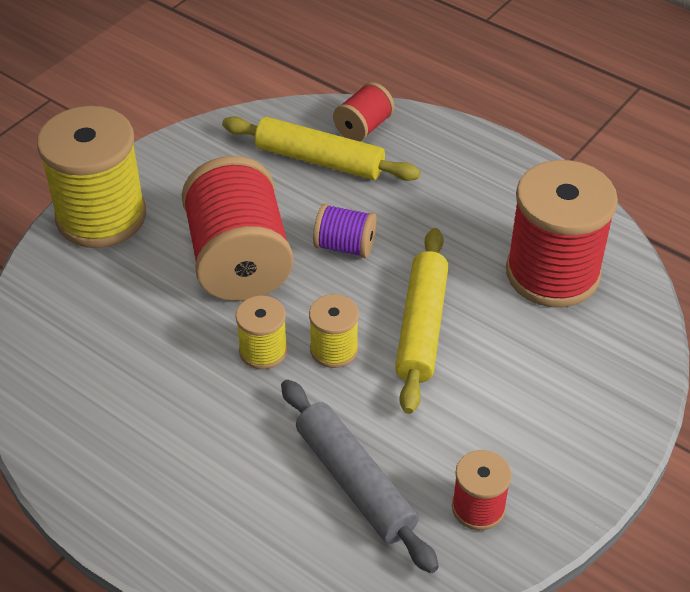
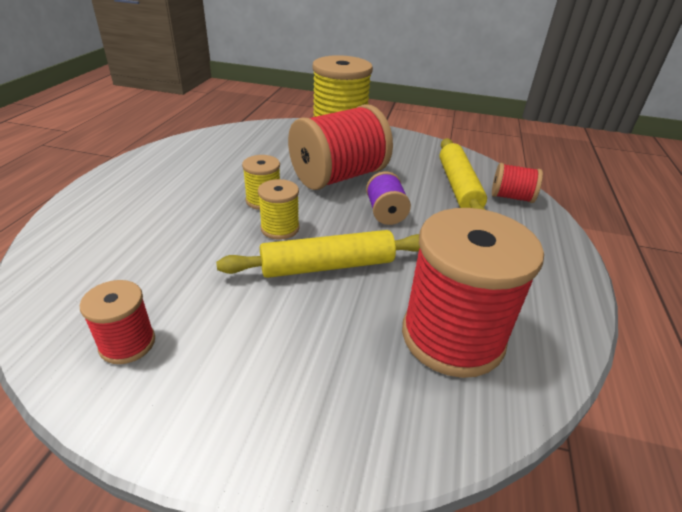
camera: 65 degrees right, 10 degrees down
(355, 482) = (148, 264): grey rolling pin -> none

